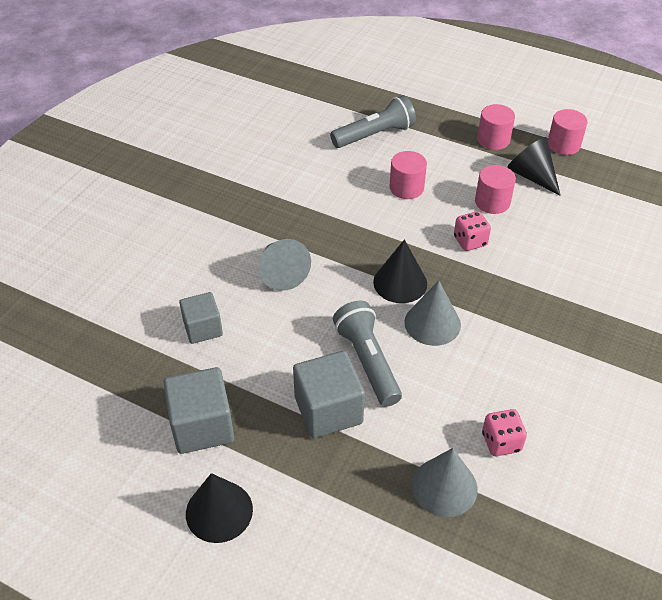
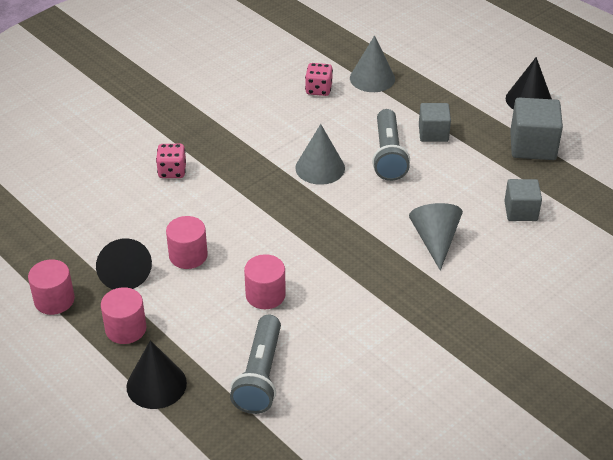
camera: 160 degrees left, 5 degrees down
(328, 410) = (433, 133): grey cube -> grey cube, size x0.65
(375, 135) = (260, 375): grey flashlight -> grey flashlight turned 75 degrees counterclockwise
(400, 282) = (328, 204): black cone -> black cone (156, 384)
(470, 241) = (240, 223): pink dice -> pink dice (172, 171)

